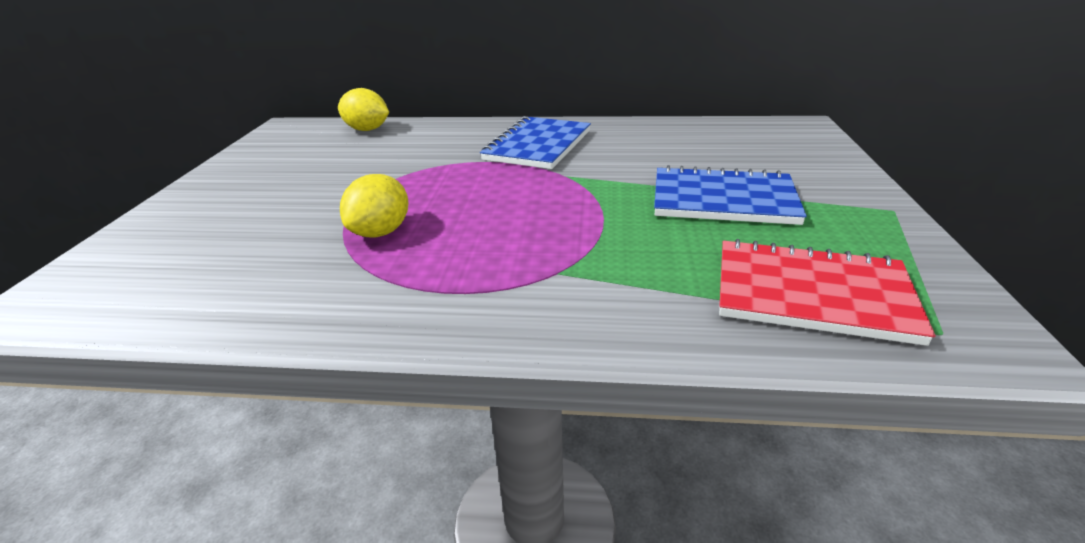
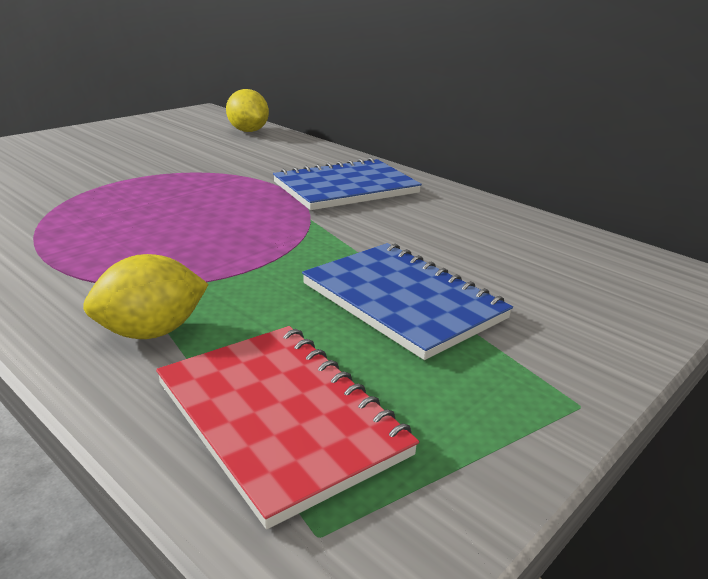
camera: 35 degrees right, 5 degrees down
(381, 232) = (98, 204): yellow lemon -> yellow lemon (151, 332)

